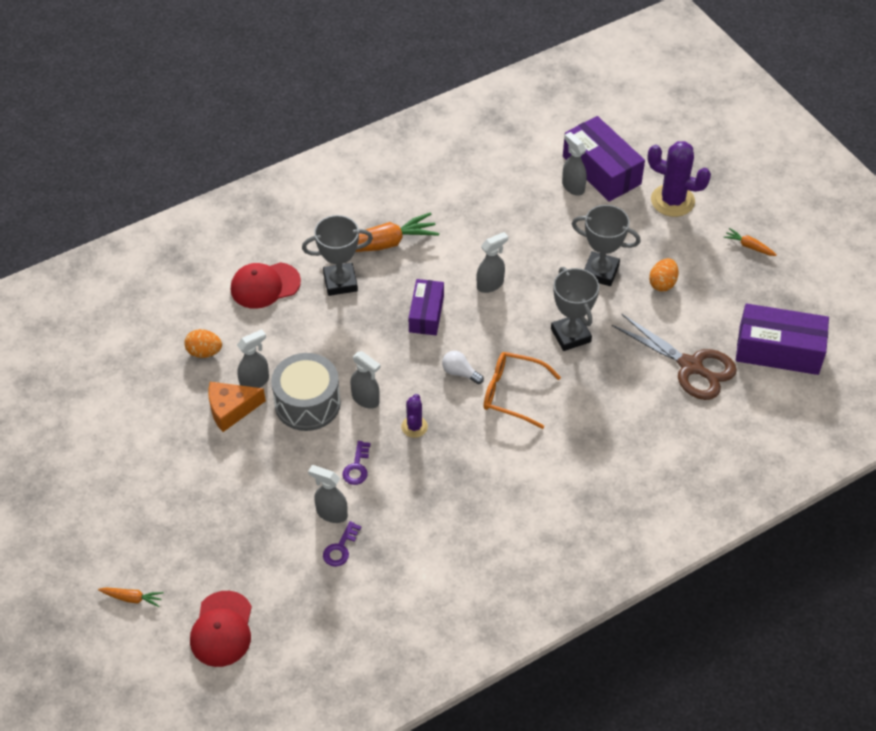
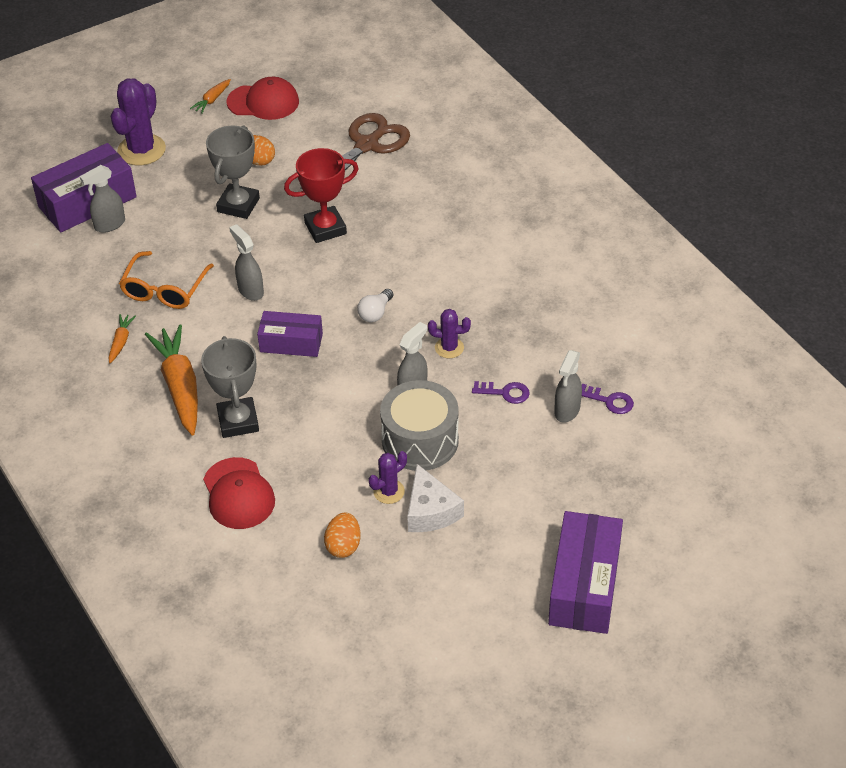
camera: 90 degrees left, 5 degrees down
(132, 598) = (697, 578): orange carrot -> orange carrot (121, 342)
(222, 629) = (722, 493): red cap -> red cap (263, 102)
(231, 409) = (430, 511): orange cheese -> white cheese
(255, 381) = (389, 491): grey spray bottle -> purple cactus
(512, 393) = (402, 272): orange glasses -> orange glasses (164, 290)
(570, 335) = (325, 228): grey trophy -> red trophy
(778, 350) = (347, 88): purple box -> purple box (584, 585)

